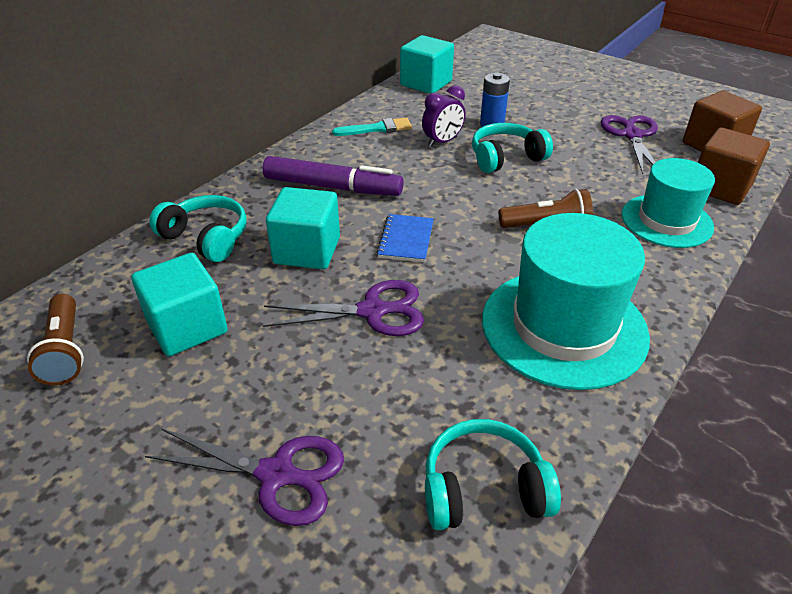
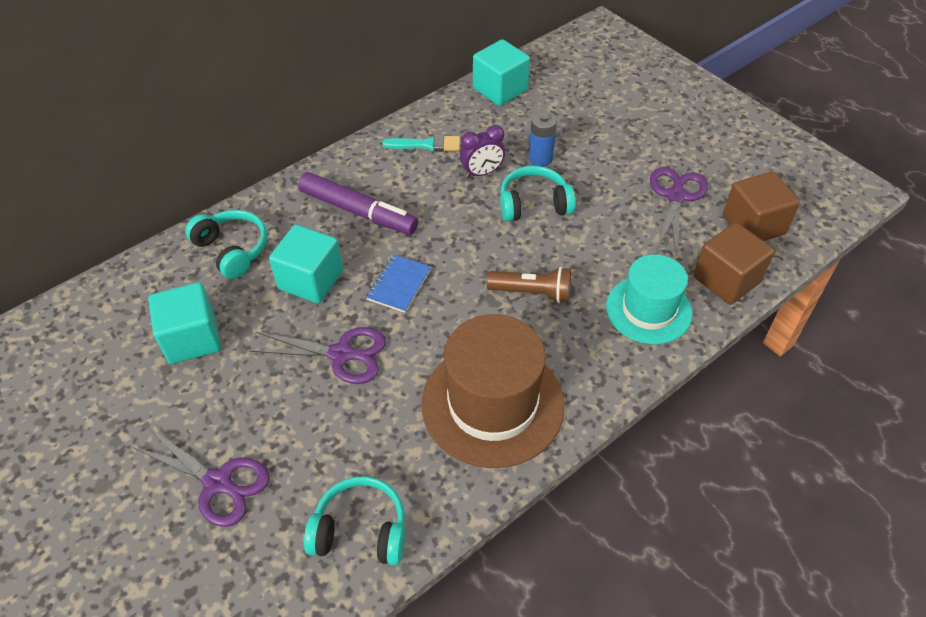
camera: 15 degrees right, 10 degrees up
(65, 350) = (98, 341): brown flashlight -> none
(564, 327) = (492, 404): turquoise hat -> brown hat

